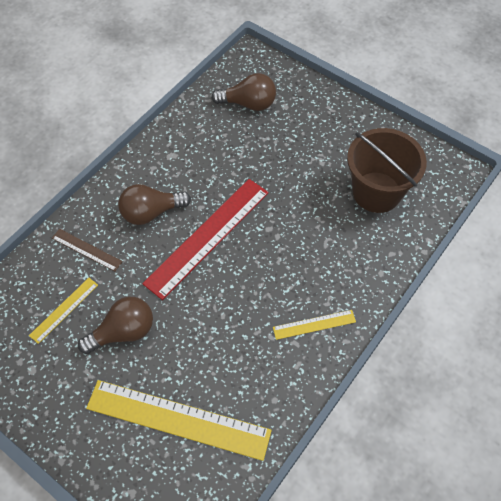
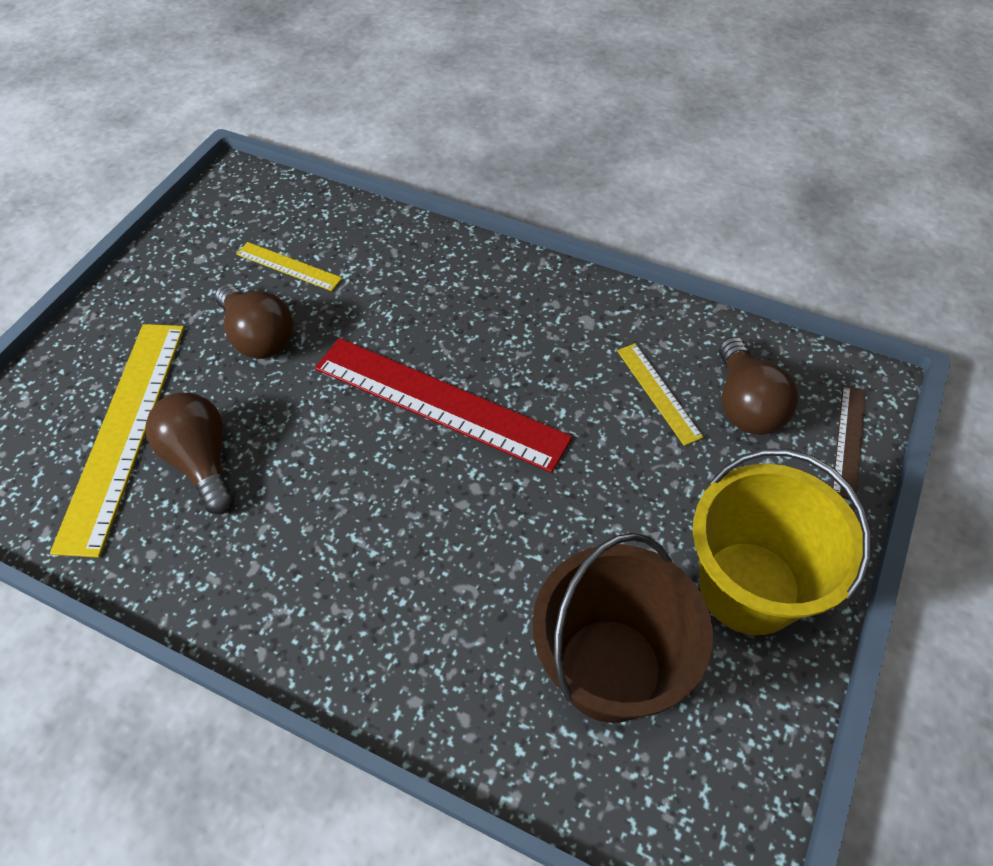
camera: 80 degrees right, 5 degrees down
(86, 250) = (387, 264): brown ruler -> brown ruler (849, 440)
(151, 212) = (468, 321): brown light bulb -> brown light bulb (202, 461)
(314, 324) = (290, 593): yellow ruler -> yellow ruler (658, 392)
(346, 131) = (749, 587): none -> yellow bucket

